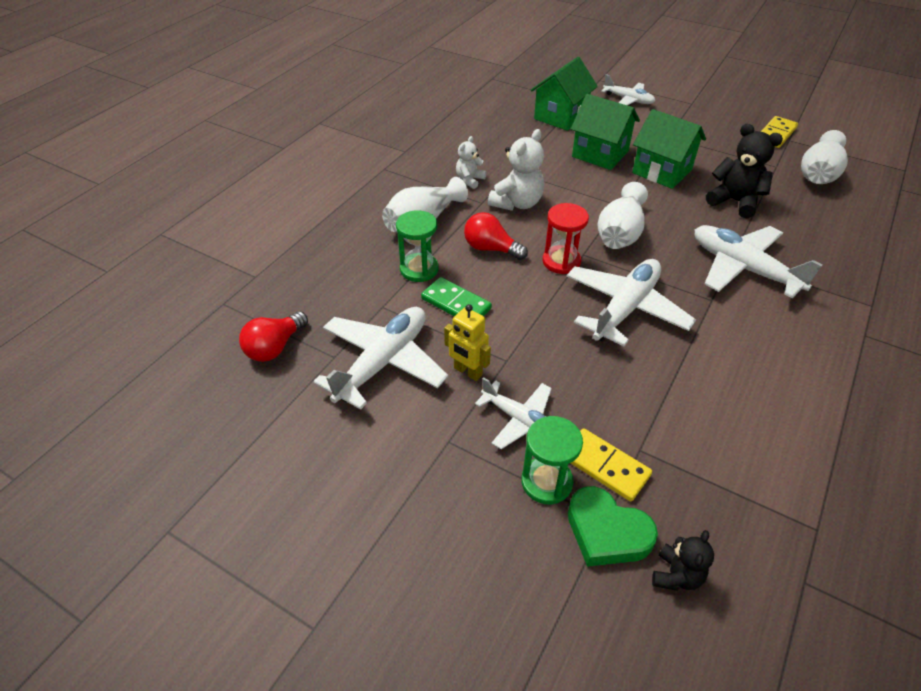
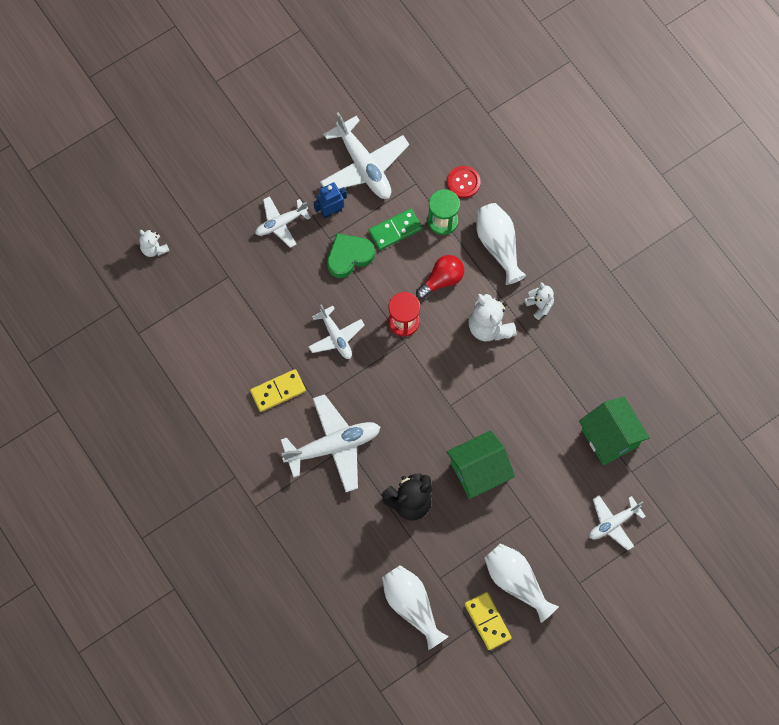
camera: 115 degrees right, 25 degrees up
(275, 347) = (408, 108): red light bulb -> none
(360, 268) = (463, 182): none -> red button
(467, 372) = (331, 211): yellow robot -> blue robot
(546, 482) = (234, 216): green hourglass -> none
(600, 154) = (530, 435): green house -> none
(605, 466) = (228, 251): yellow domino -> yellow domino (278, 391)
(606, 532) = (192, 230): green heart -> green heart (349, 256)
(620, 233) = (415, 383): white vase -> white vase (516, 582)
(625, 308) = (336, 337): white plane -> white plane, size x0.60
(676, 575) = (154, 248): black teddy bear -> white teddy bear

